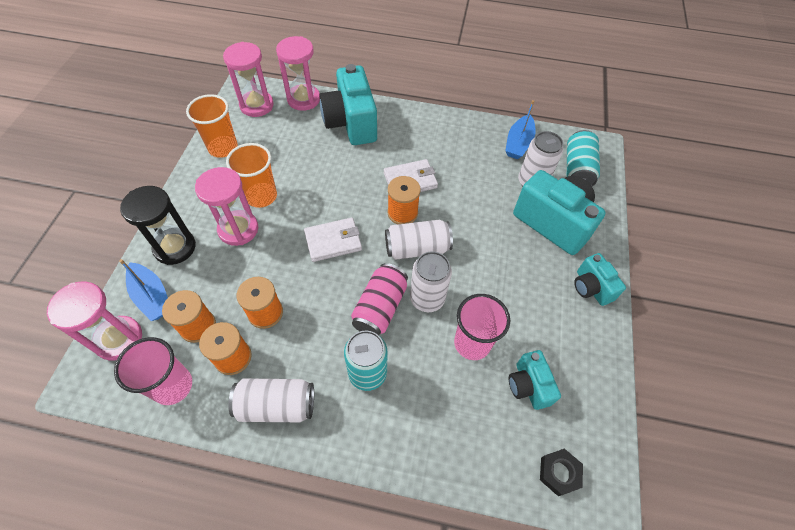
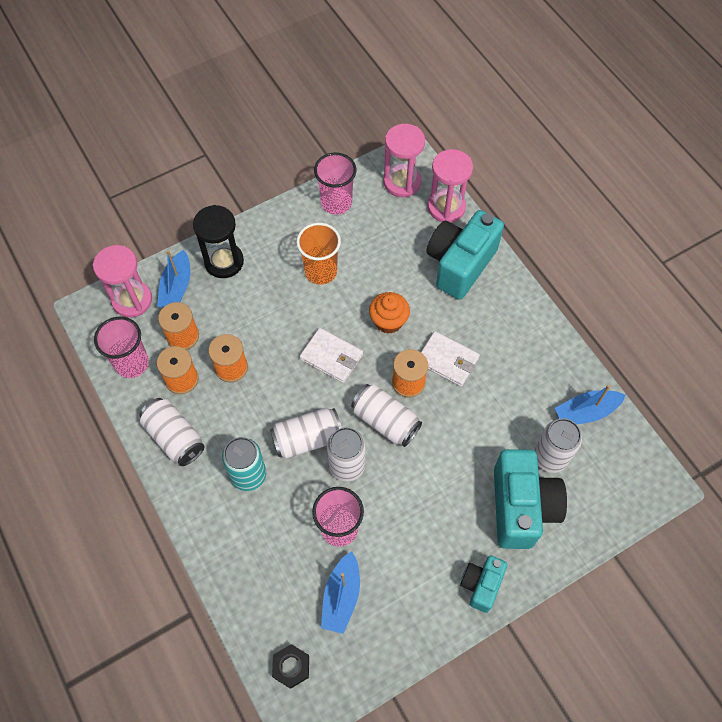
camera: 50 degrees right, 5 degrees up
(223, 148) = (336, 203): orange cup -> pink cup
(238, 229) = (278, 285): pink hourglass -> none
(345, 189) = (388, 321): none -> orange cupcake
(380, 307) = (307, 439): pink can -> white can
(528, 385) = (341, 596): turquoise camera -> blue boat
(577, 169) = (609, 485): turquoise can -> none

